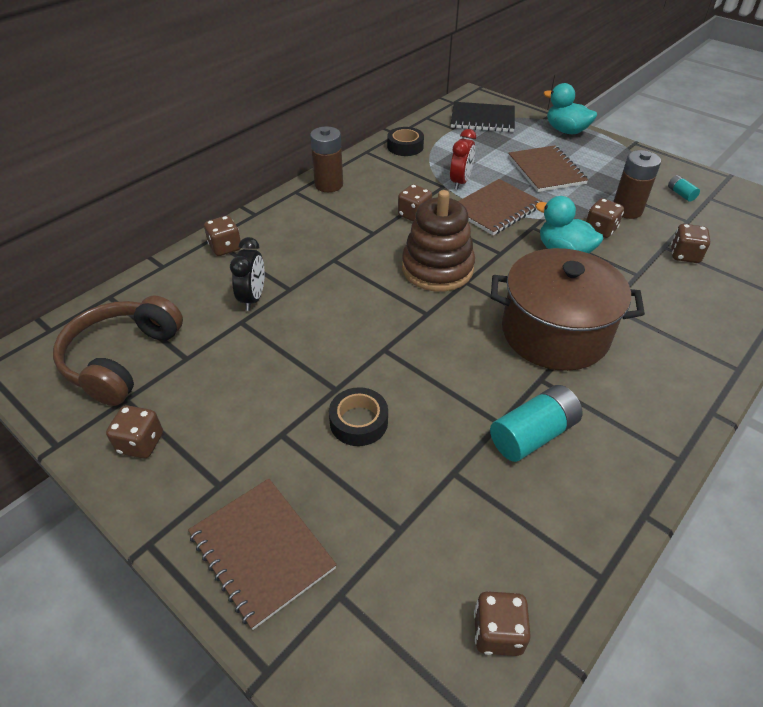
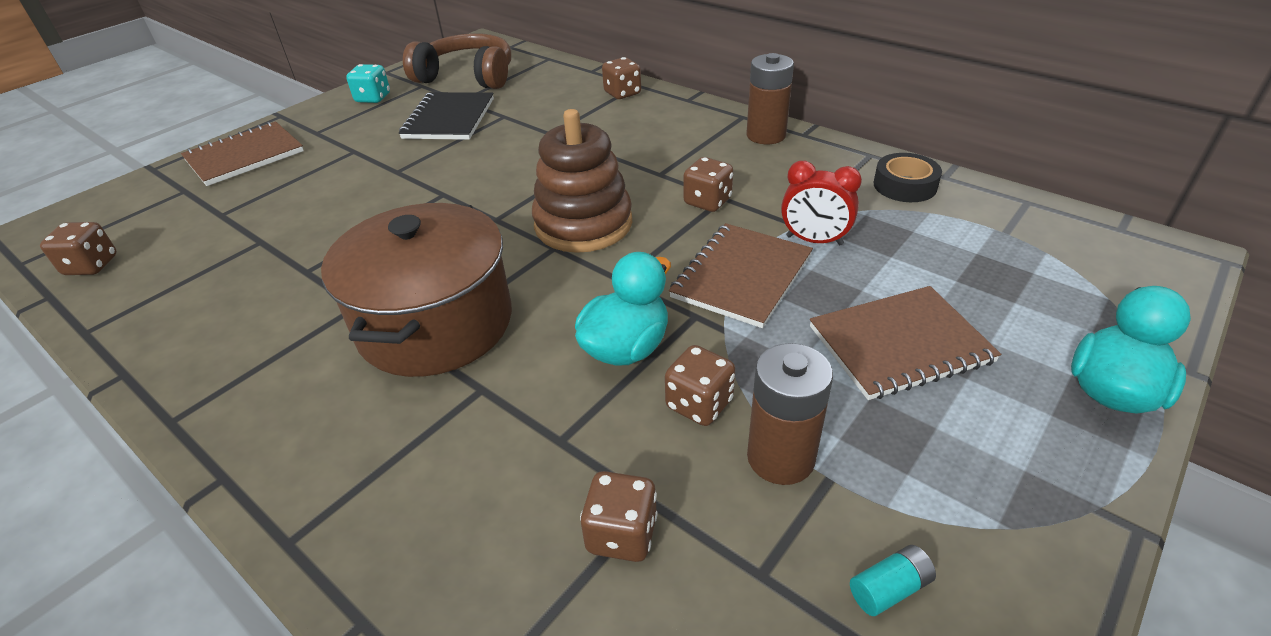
camera: 90 degrees right, 5 degrees down
(141, 443) = (373, 98): brown dice -> turquoise dice
(253, 298) = (538, 117): black clock -> none
(359, 422) = (349, 186): black tape -> none
(482, 119) = (1072, 265): black notebook -> black notebook (449, 119)
(495, 209) = (741, 276): brown notebook -> brown notebook turned 75 degrees clockwise
(533, 434) = (277, 295): turquoise battery -> none

